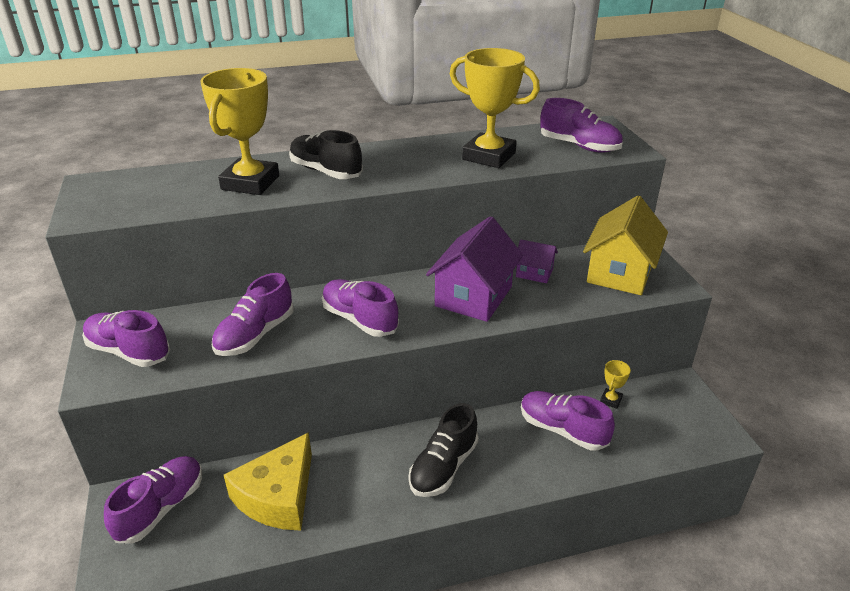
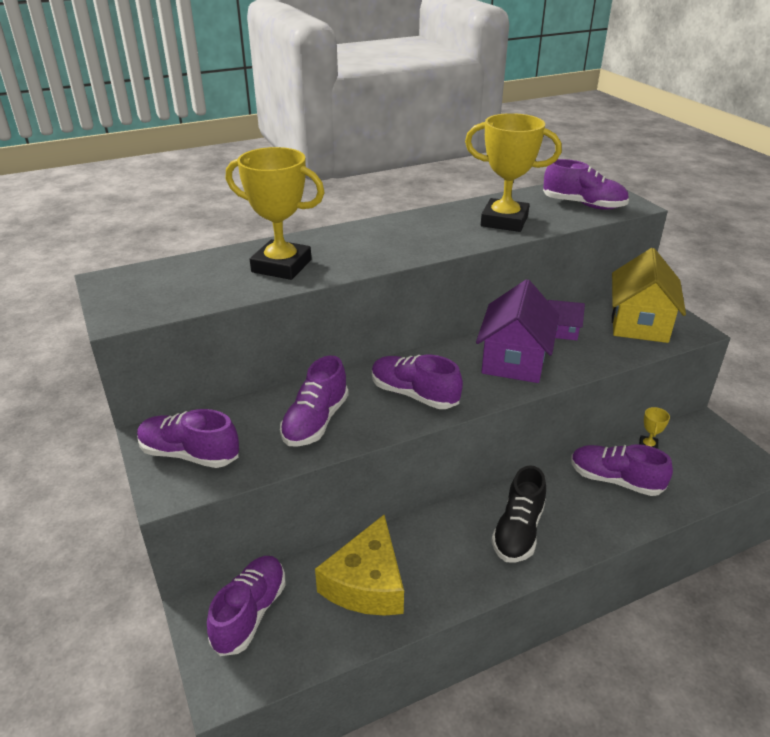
camera: 10 degrees left, 0 degrees up
(250, 183) = (281, 266): yellow trophy -> yellow trophy turned 75 degrees counterclockwise
(325, 171) = (352, 248): black shoe -> none

